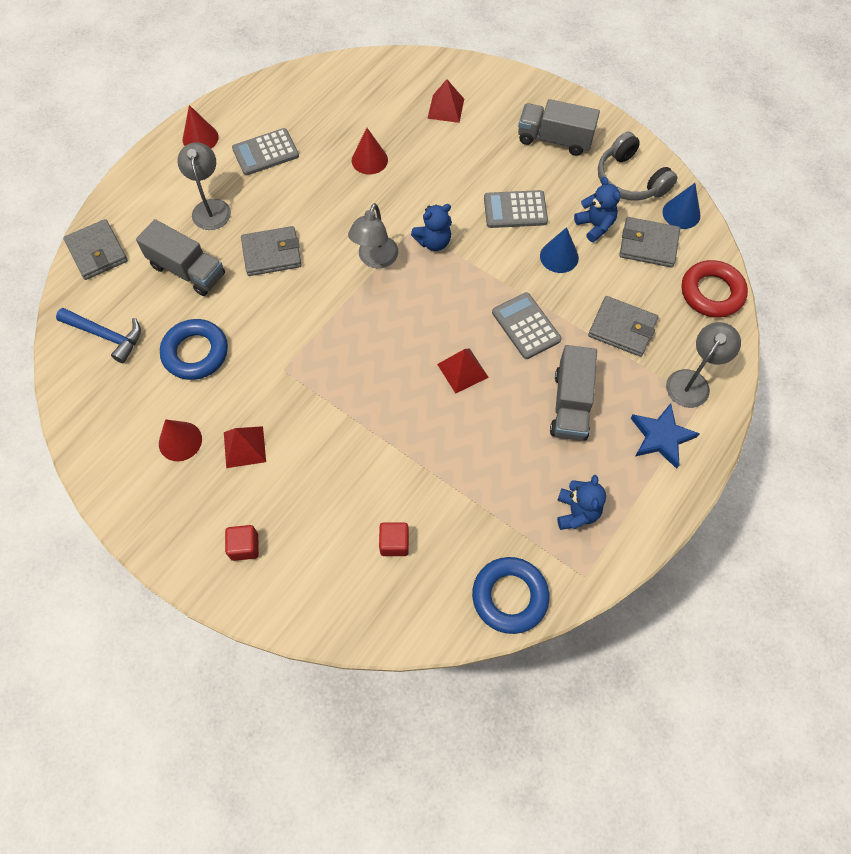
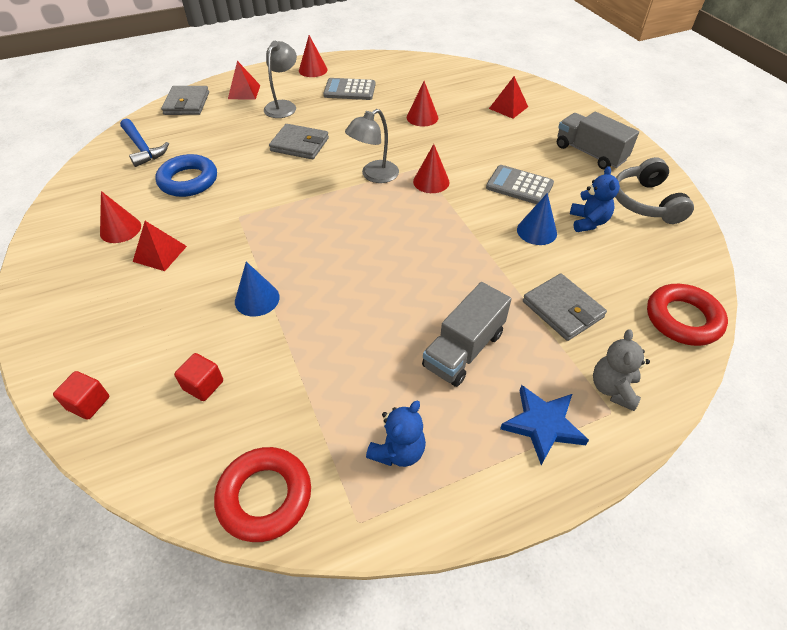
camera: 30 degrees right, 15 degrees down
(187, 270) = (232, 133): grey truck -> none
(245, 547) = (87, 323): red cube -> red cube (88, 403)
(433, 242) = (431, 181): blue teddy bear -> red cone
(462, 370) = (382, 278): red pyramid -> red pyramid (244, 92)
(509, 596) = (265, 497): blue ring -> red ring
(526, 326) = (466, 269): grey calculator -> none
(648, 245) = (634, 255): grey wallet -> none
(681, 213) = (685, 244): blue cone -> blue cone (257, 299)
(692, 381) = (613, 389): grey lamp -> grey teddy bear

